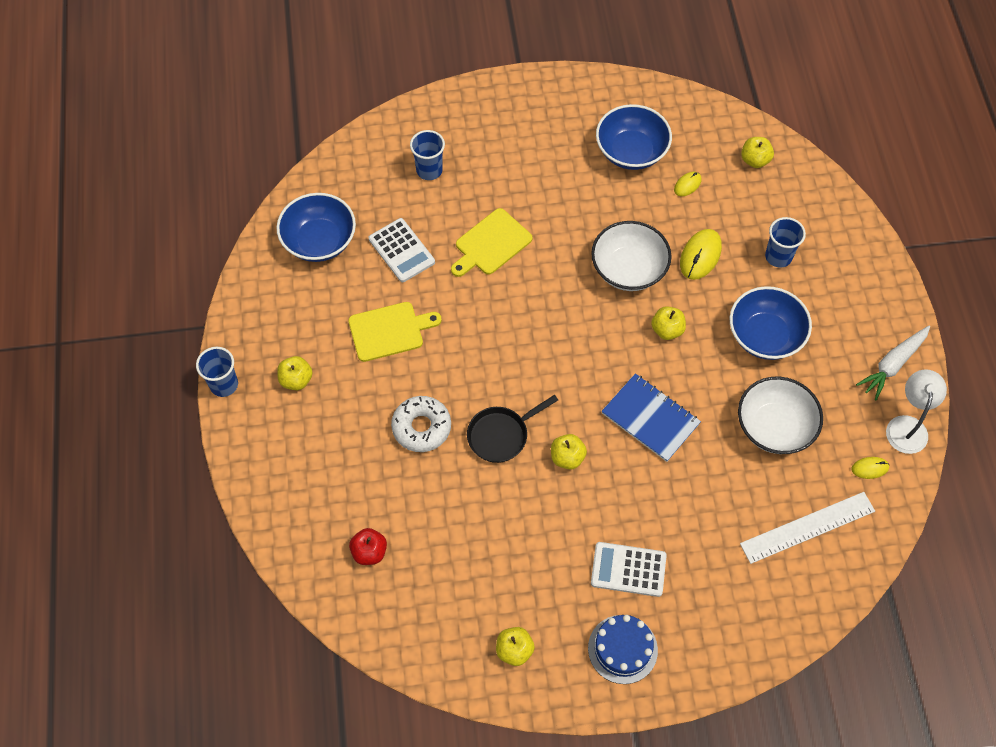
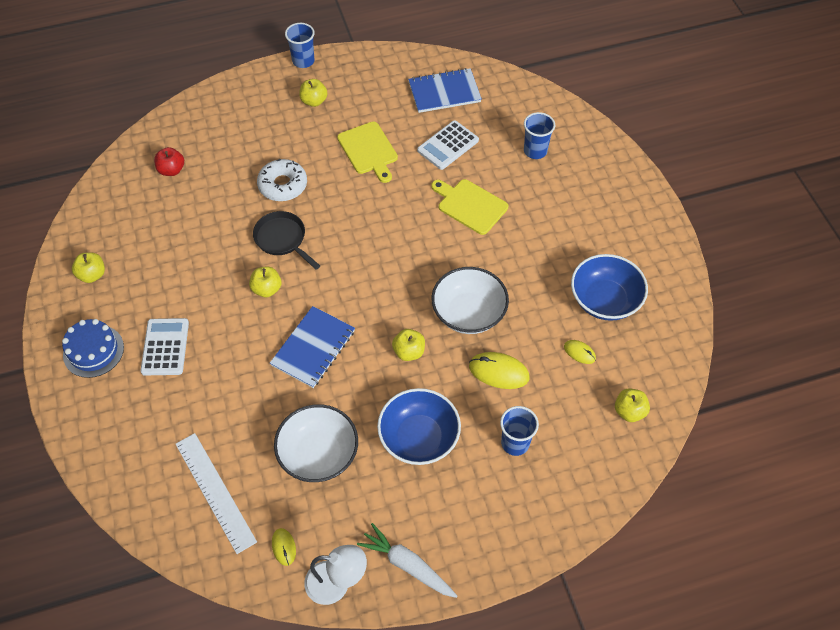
camera: 80 degrees right, 5 degrees down
(319, 241) = (444, 92): blue bowl -> blue notebook

